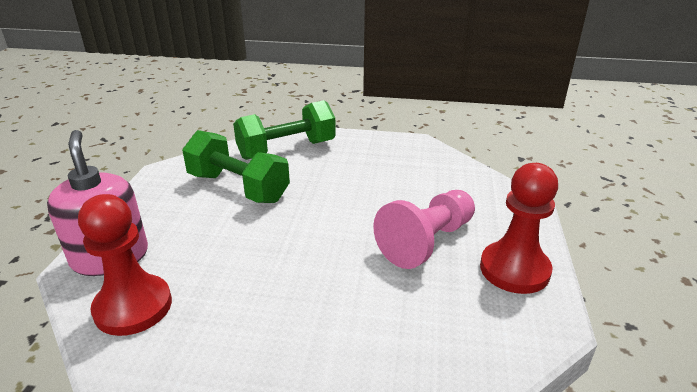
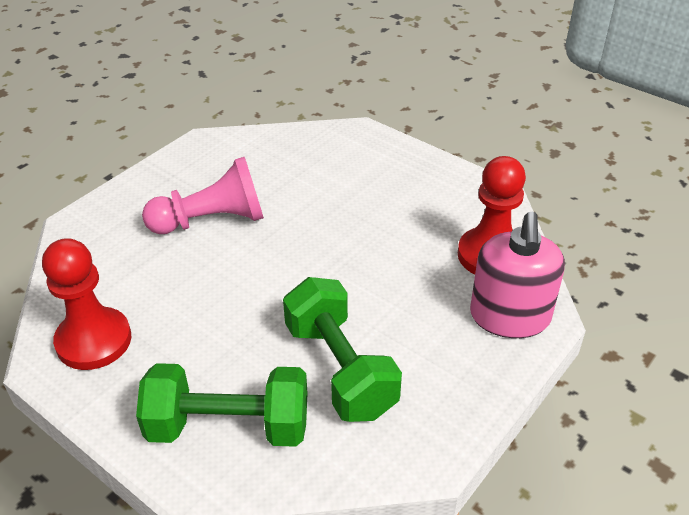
camera: 150 degrees left, 10 degrees up
(514, 269) = (177, 176): red pawn -> red pawn (94, 341)

